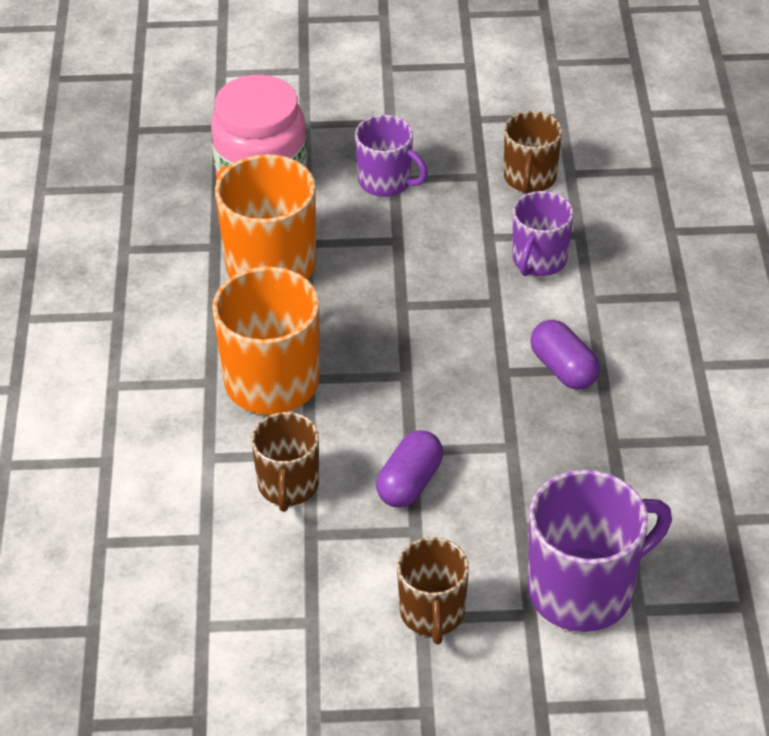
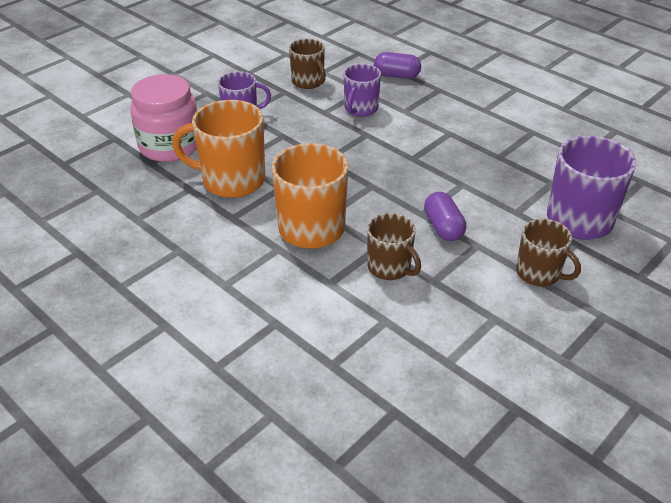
camera: 45 degrees left, 5 degrees down
(538, 260) = (360, 109): purple mug -> purple mug turned 45 degrees clockwise
(563, 369) = (435, 142): purple capsule -> purple capsule (396, 76)

